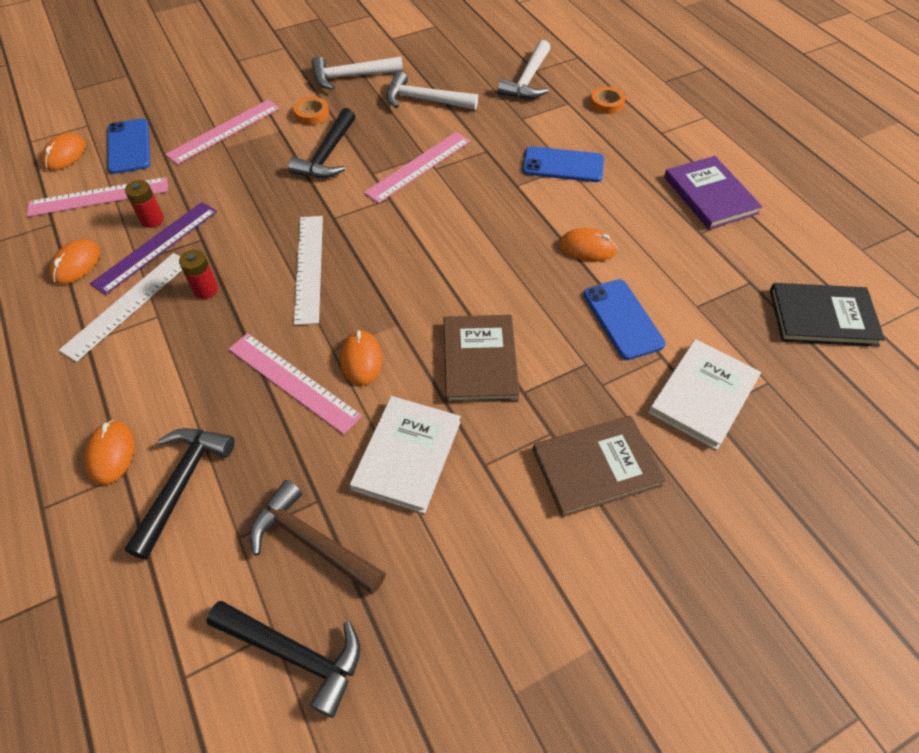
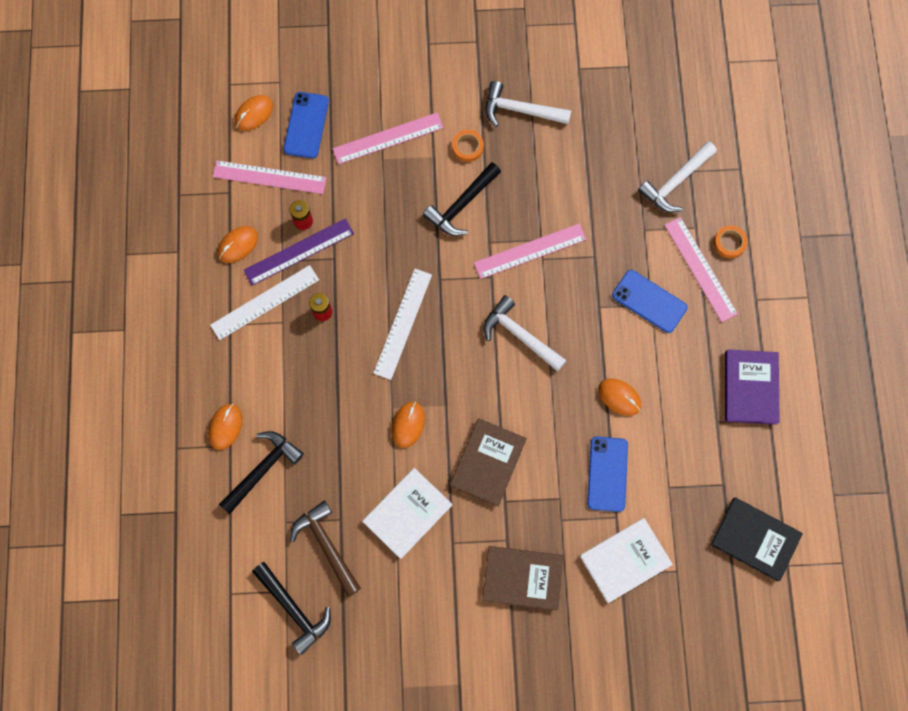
camera: 25 degrees right, 20 degrees up
(293, 381) = (356, 422): pink ruler -> pink ruler (700, 269)
(425, 100) = (571, 170): white hammer -> white hammer (520, 335)

